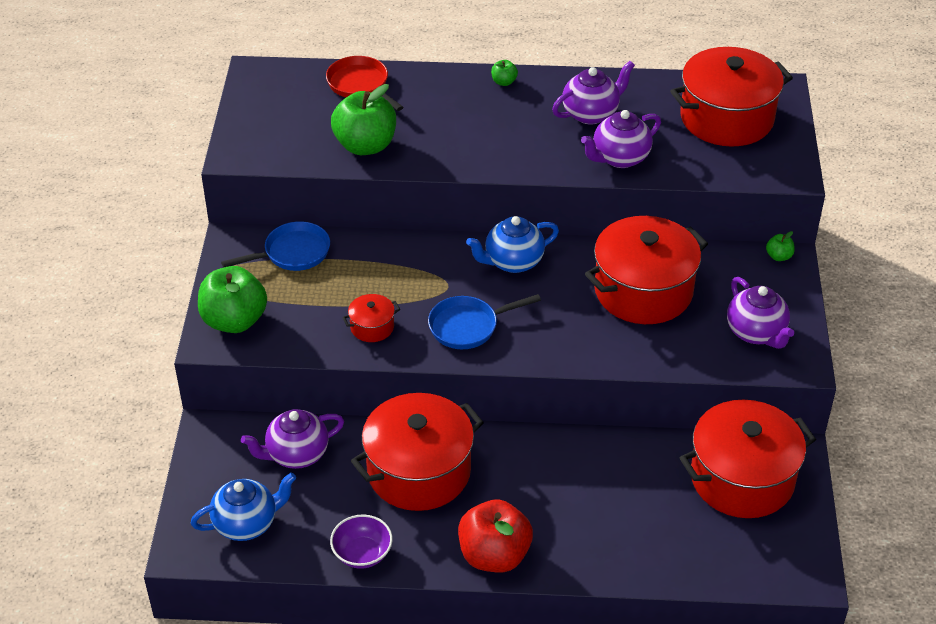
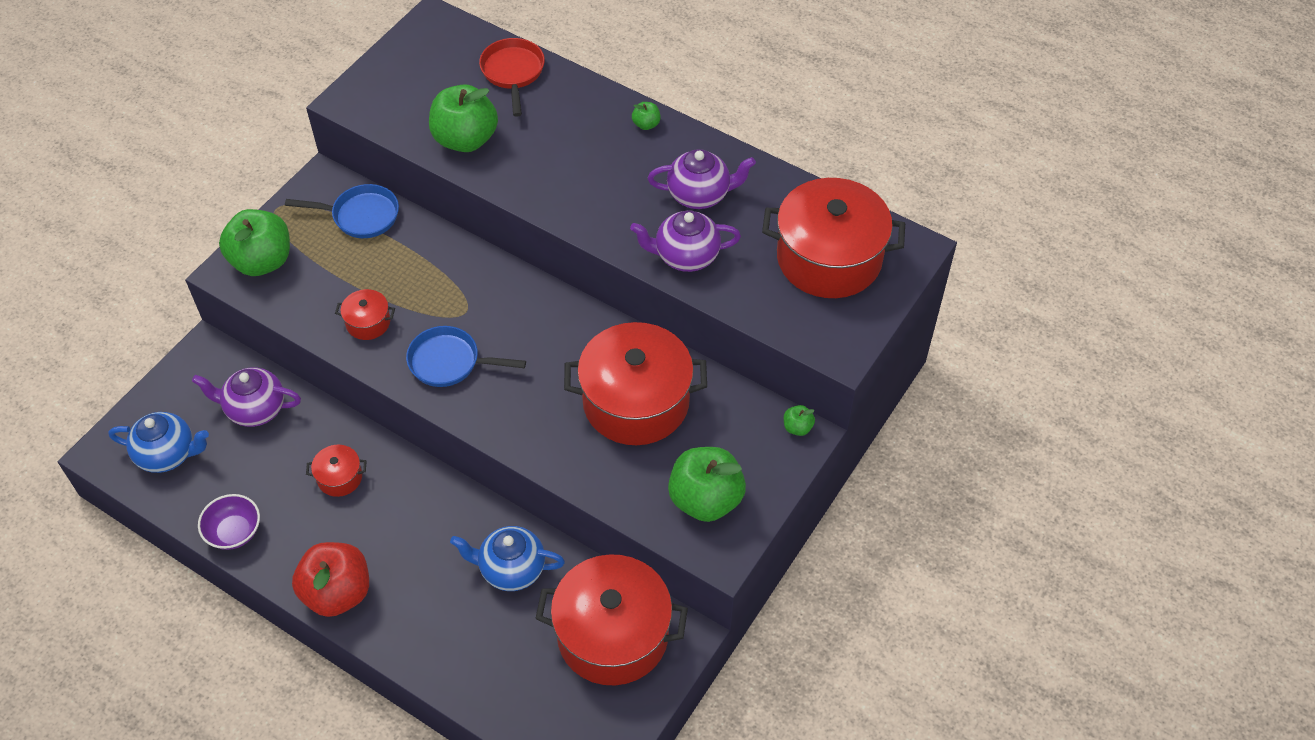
camera: 30 degrees right, 10 degrees up
(419, 471) = (339, 477): red pot -> red pot, size x0.43
(512, 262) = (542, 314): blue teapot -> blue teapot (511, 569)
(756, 333) = (705, 499): purple teapot -> green apple

